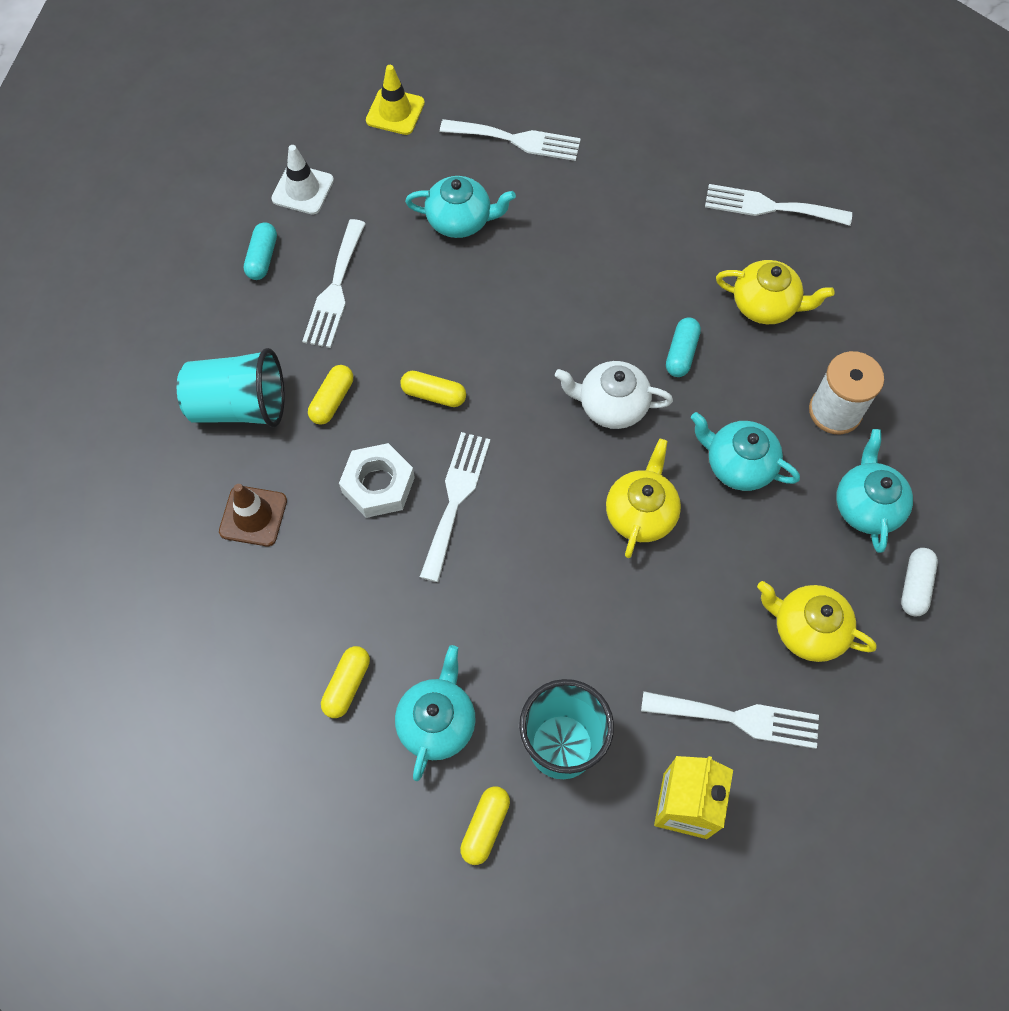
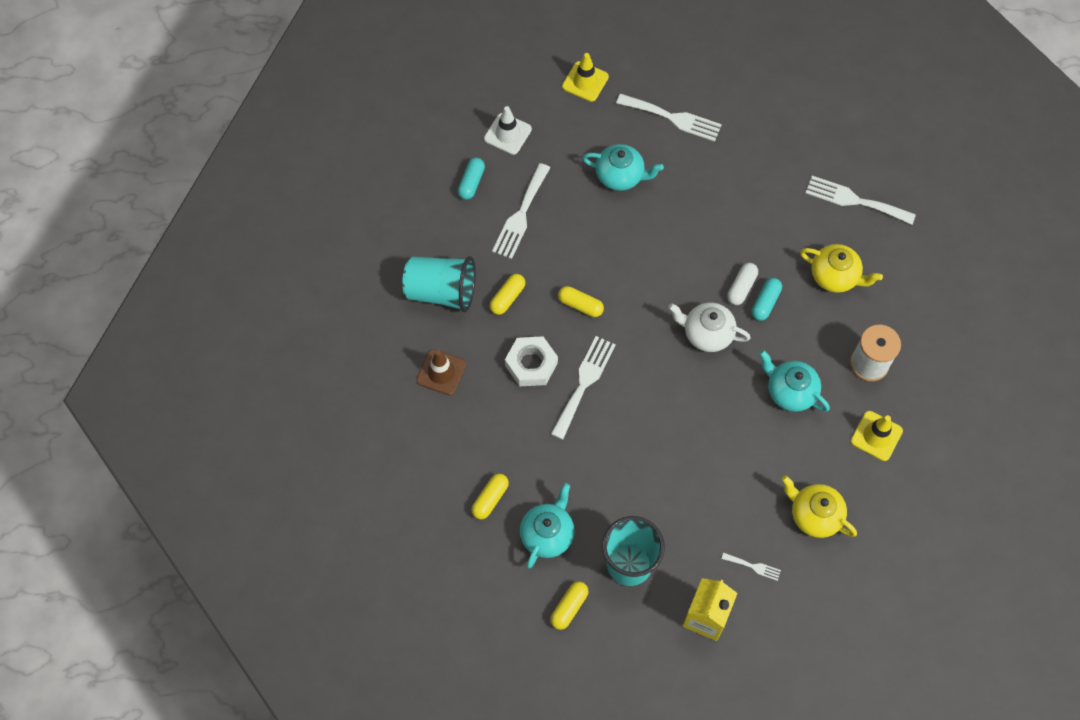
camera: 10 degrees right, 0 degrees up
(641, 513) = (713, 415): yellow teapot -> none
(738, 718) = (753, 566): white fork -> white fork, size x0.49
(866, 506) = (876, 436): turquoise teapot -> yellow traffic cone
(914, 586) = (897, 498): white capsule -> white capsule (741, 287)

